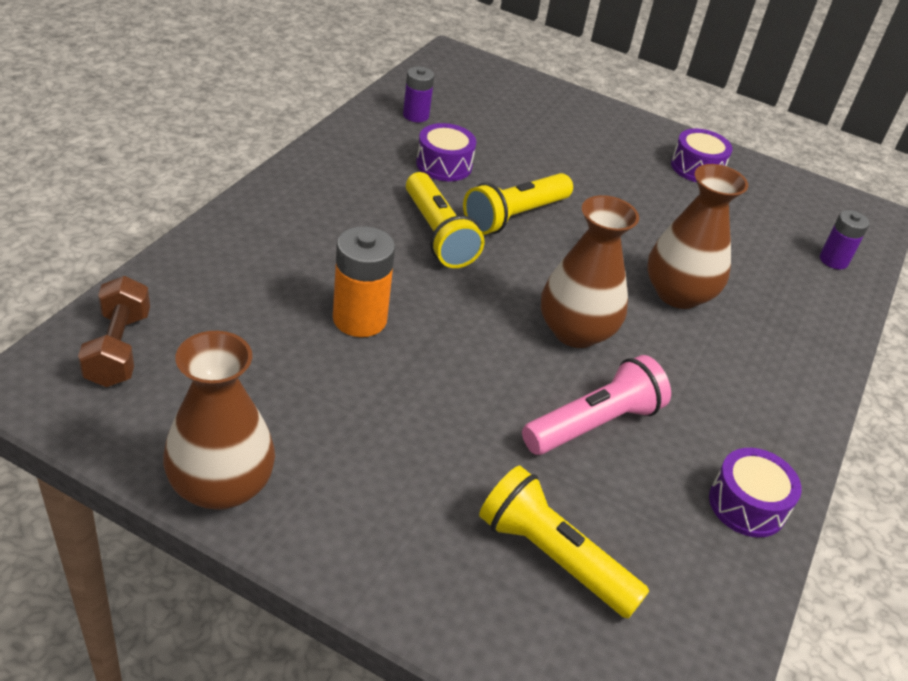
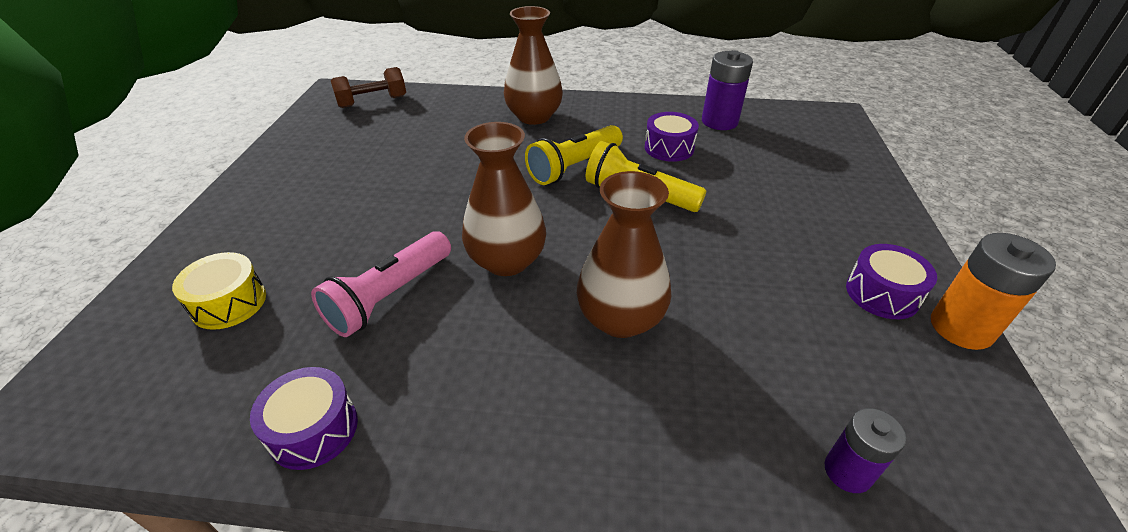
camera: 75 degrees right, 0 degrees up
(221, 486) = (274, 157): brown vase -> brown vase (534, 116)
(359, 319) = (449, 161): orange battery -> orange battery (961, 328)
(416, 115) = (719, 121): purple battery -> purple battery, size x1.57
(553, 557) = (229, 303): yellow flashlight -> yellow drum
(594, 424) = (389, 296): pink flashlight -> pink flashlight turned 90 degrees clockwise

